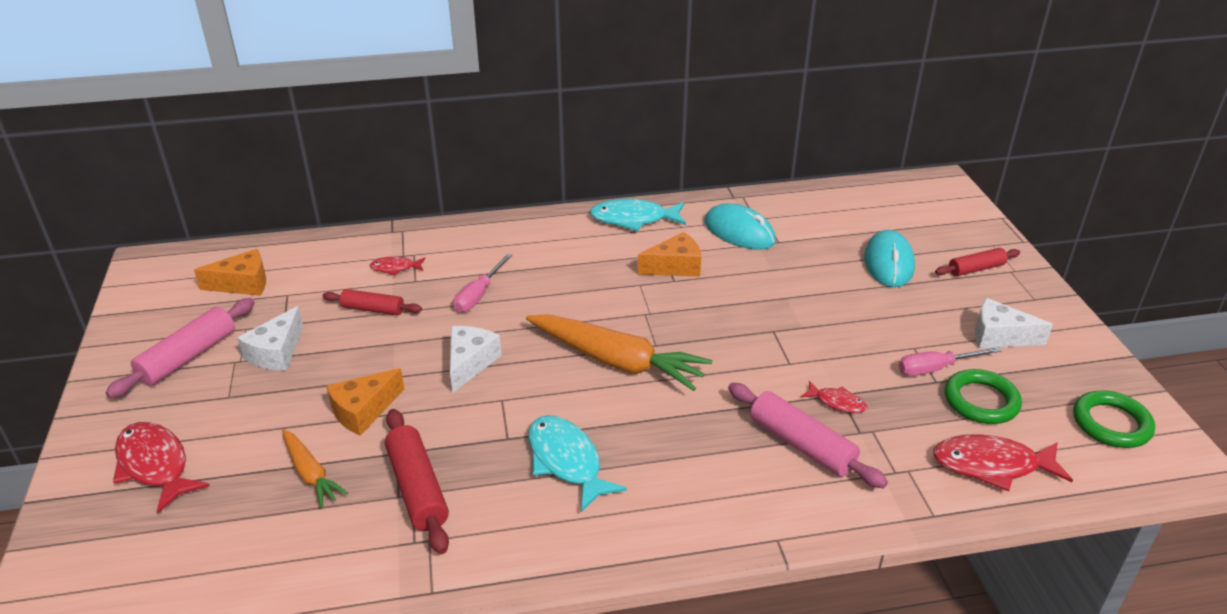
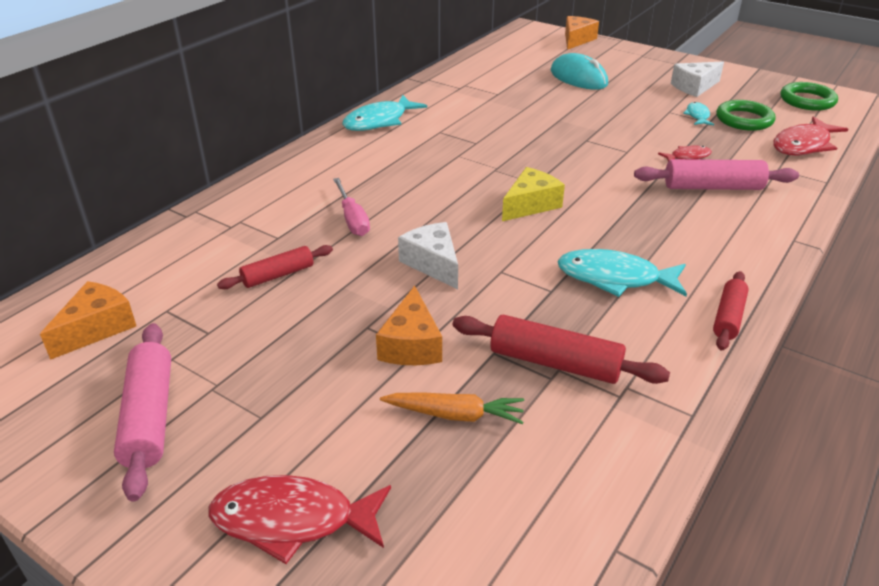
camera: 45 degrees left, 0 degrees up
(276, 352) = (244, 356): white cheese -> none
(395, 268) = (241, 238): red fish -> none
(616, 361) = (530, 205): orange carrot -> yellow cheese
(675, 266) = (461, 135): orange cheese -> orange cheese (576, 40)
(739, 232) = (464, 99): turquoise mouse -> none
(936, 368) = (697, 116): pink screwdriver -> turquoise fish
(976, 269) = (625, 62): red rolling pin -> red rolling pin (728, 317)

